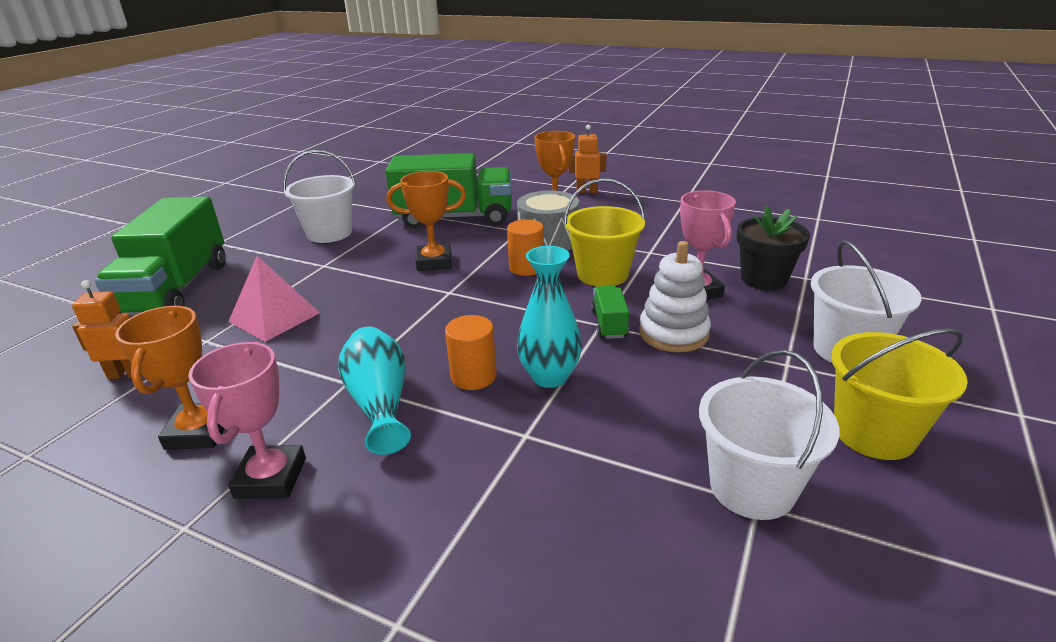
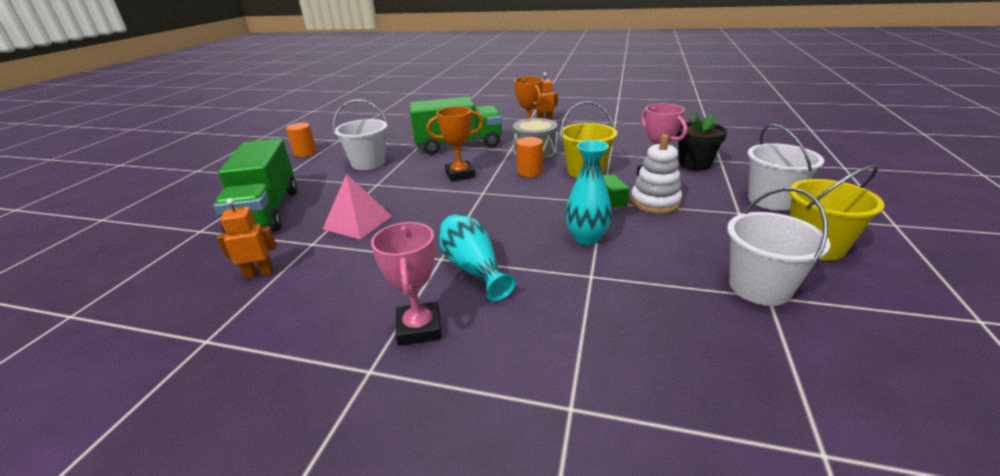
camera: 10 degrees left, 0 degrees up
(199, 432) = (343, 305): orange trophy -> none
(473, 376) = (532, 244): orange cylinder -> orange cylinder (305, 153)

